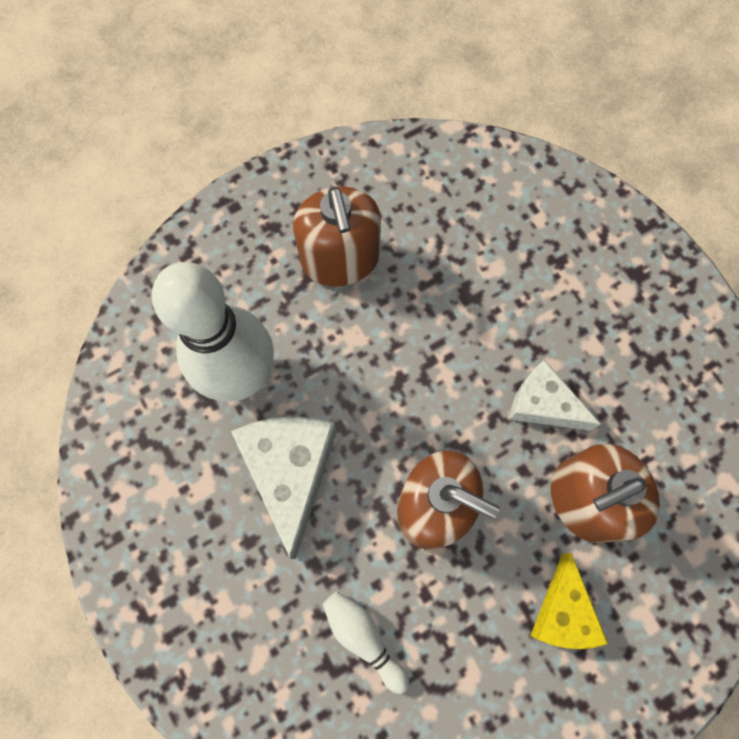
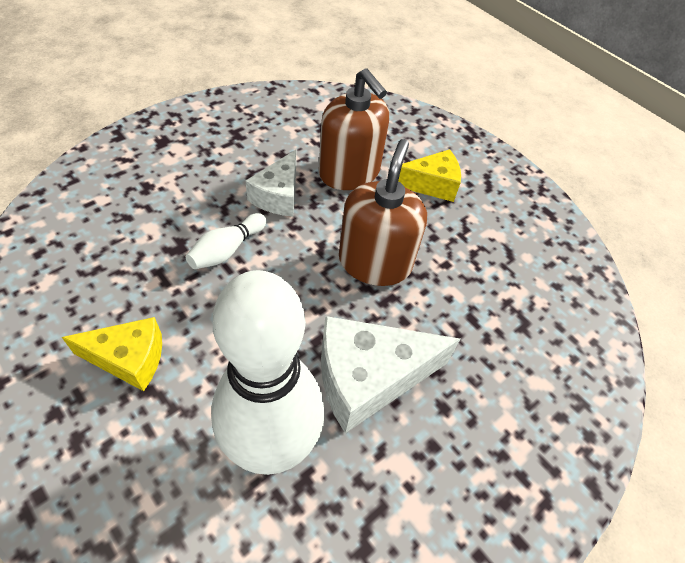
camera: 105 degrees left, 20 degrees down
(340, 259) = (129, 359): brown soap dispenser -> yellow cheese
(363, 637) = (492, 303): white bowling pin -> white bowling pin (227, 250)

